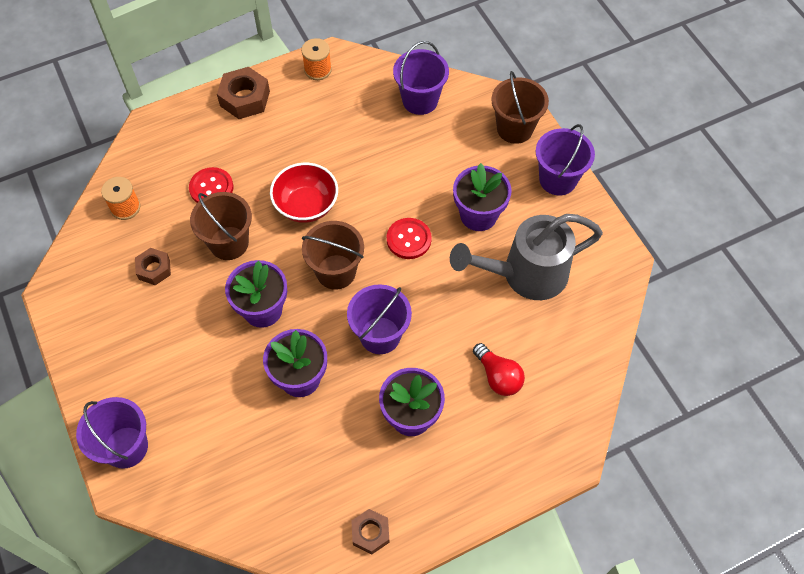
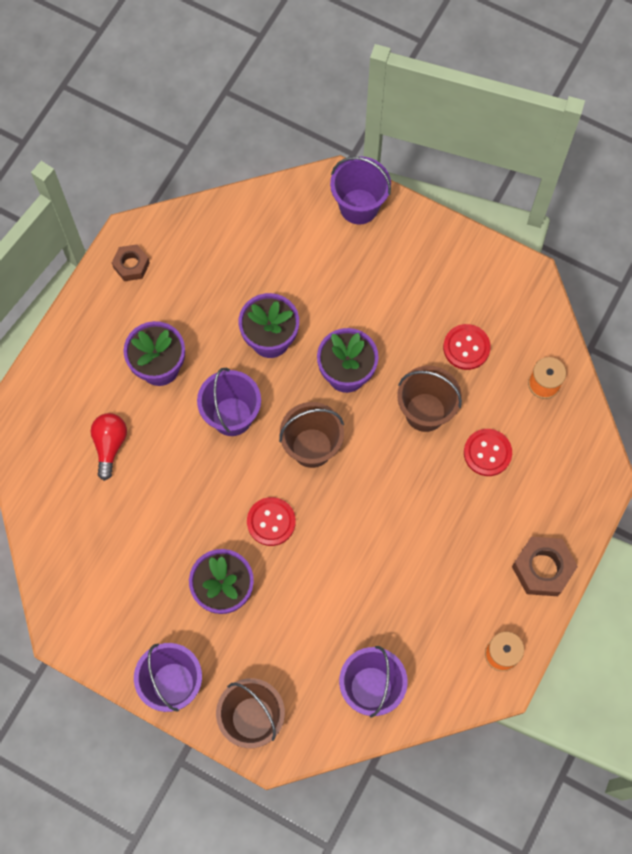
camera: 145 degrees right, 10 degrees up
(154, 269) = (466, 347): brown nut -> red button
(306, 205) = (388, 493): red bowl -> none
(498, 376) = (110, 445): red light bulb -> red light bulb turned 75 degrees clockwise
(525, 274) = (143, 557): grey watering can -> none

